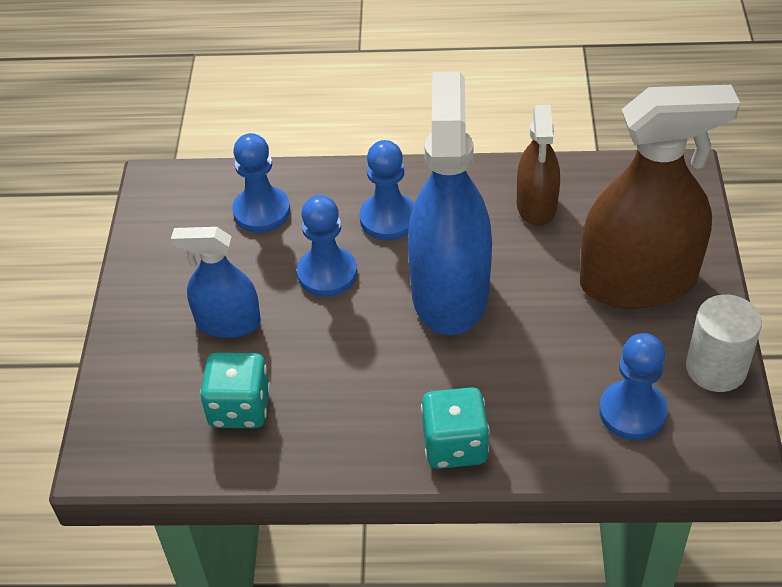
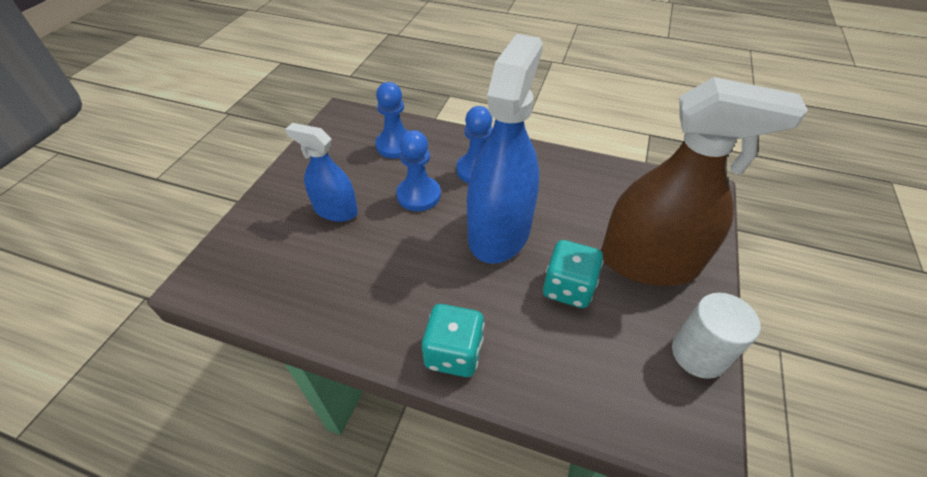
camera: 15 degrees right, 0 degrees up
(239, 408) = (310, 272): turquoise dice -> turquoise dice (568, 288)
(536, 205) = (586, 187): brown spray bottle -> none
(632, 412) = (613, 371): blue pawn -> none

